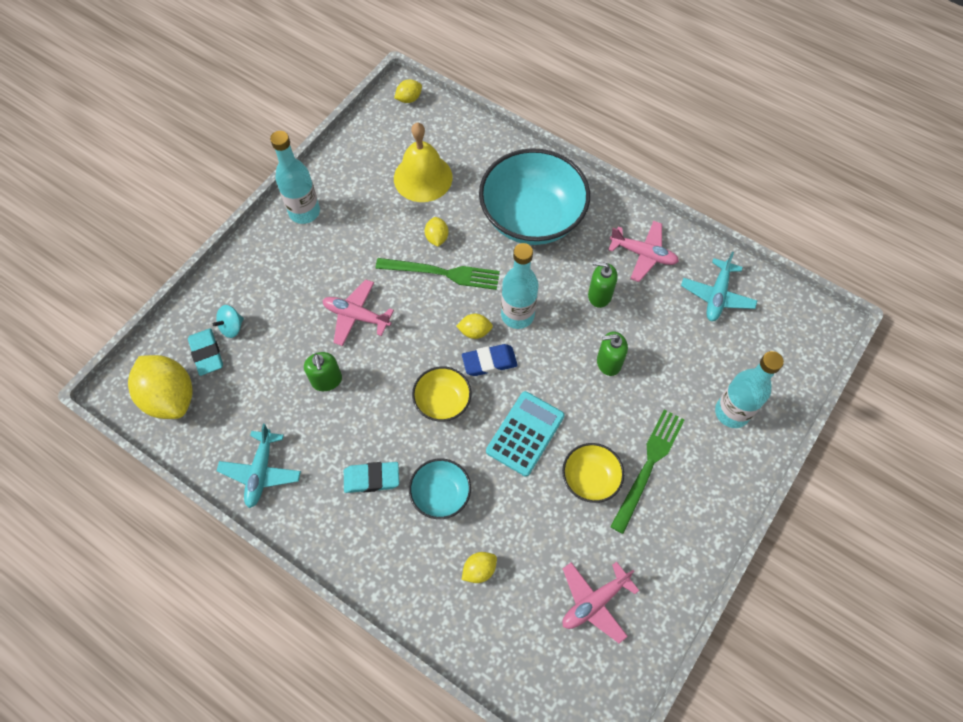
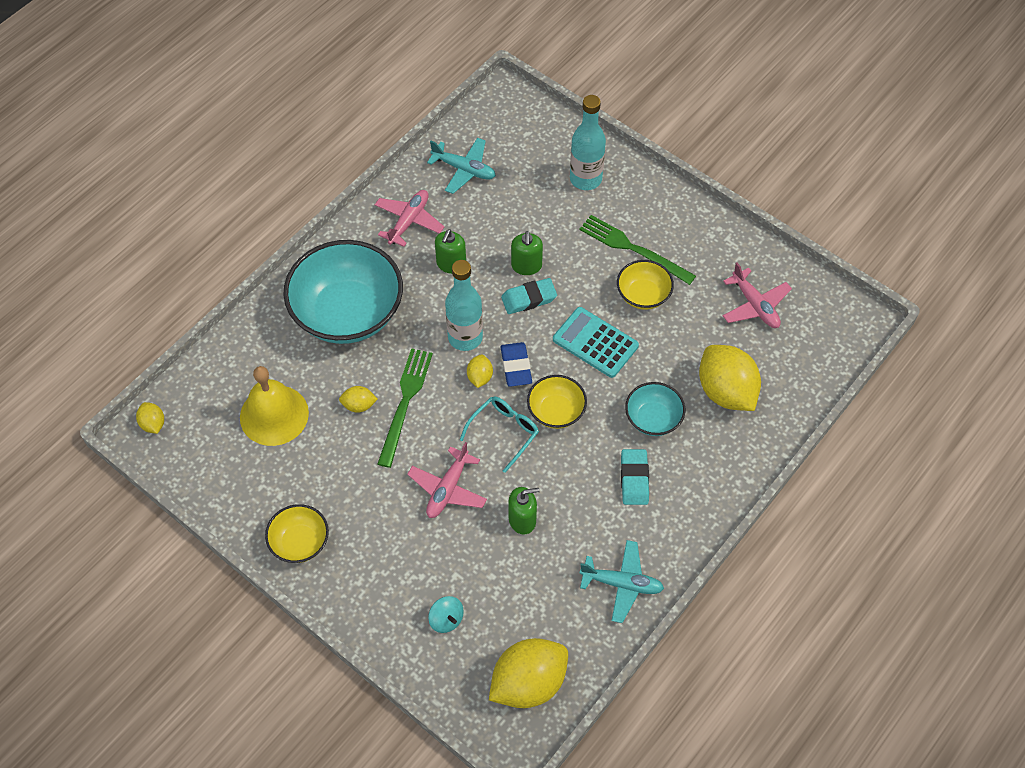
camera: 85 degrees left, 5 degrees down
(207, 353) = (477, 646): turquoise eraser -> turquoise eraser (529, 299)
(304, 212) = (300, 542): turquoise bottle -> yellow bowl
(417, 357) = (504, 432): none -> turquoise glasses
(479, 570) = (726, 391): yellow lemon -> yellow lemon, size x2.16

